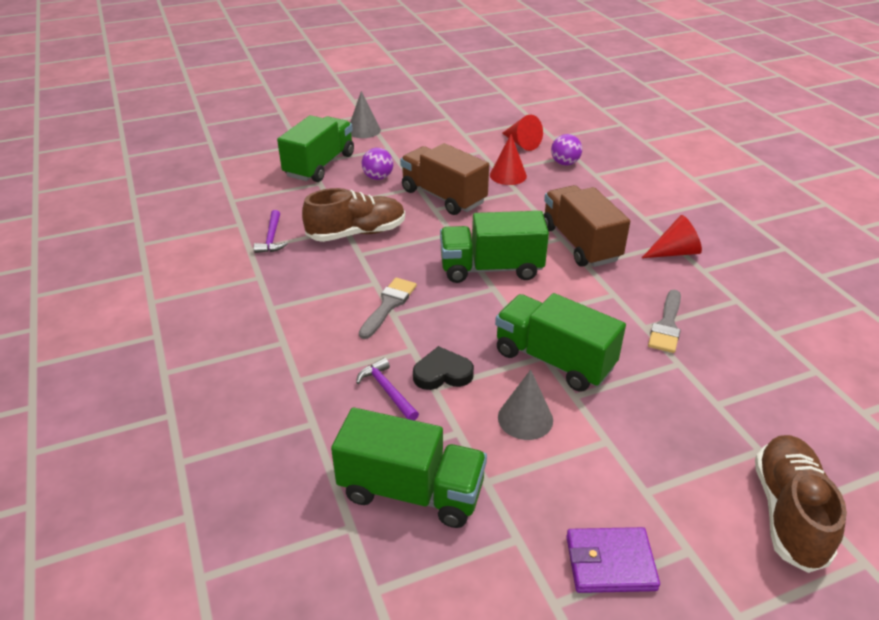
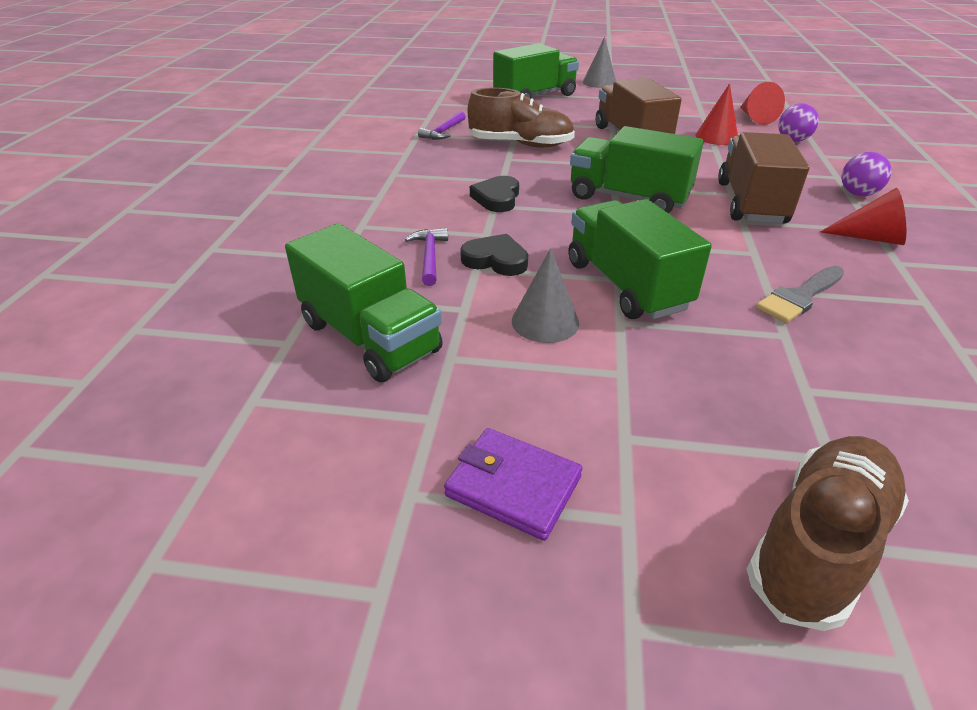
camera: 30 degrees right, 0 degrees up
(378, 177) = (580, 114): purple ball -> purple ball (857, 194)
(388, 305) = (497, 198): grey brush -> black heart

